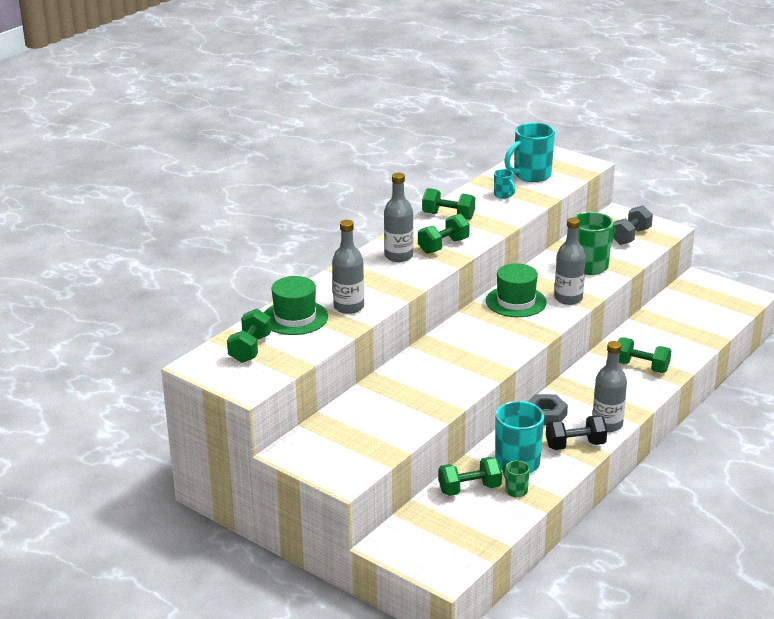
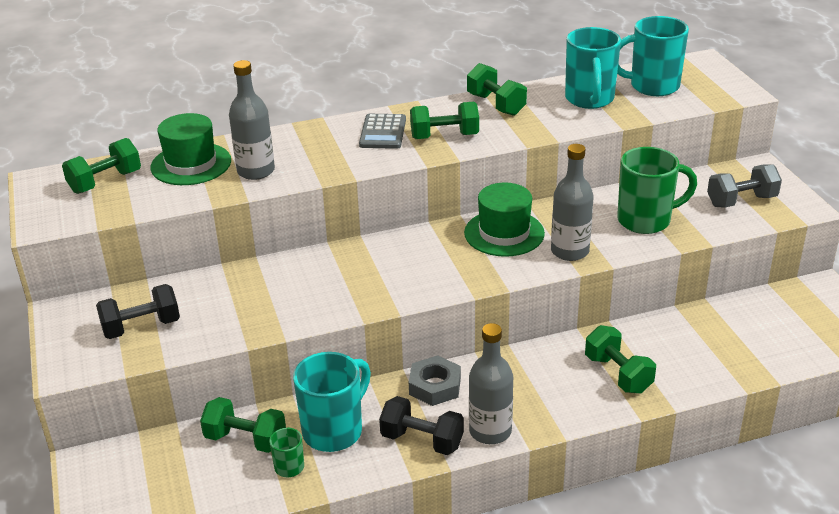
camera: 35 degrees right, 5 degrees up
(359, 438) = (141, 327): none -> black dumbbell
(398, 256) = (383, 132): grey bottle -> grey calculator
(503, 195) = (589, 99): turquoise mug -> turquoise mug, size x2.06

